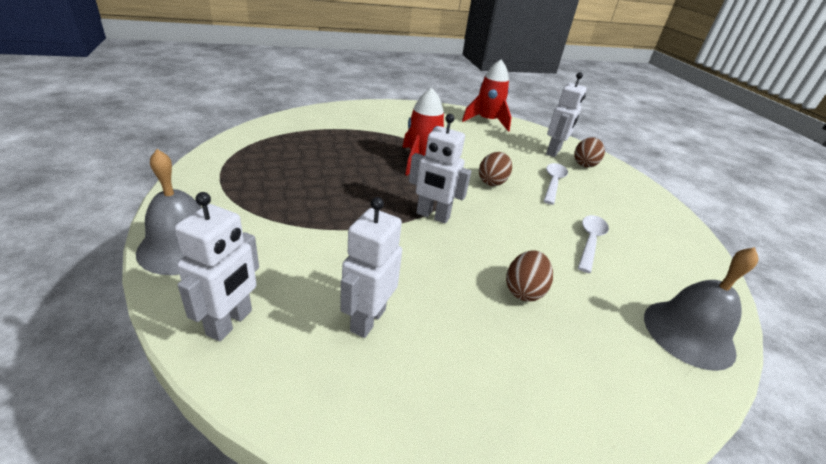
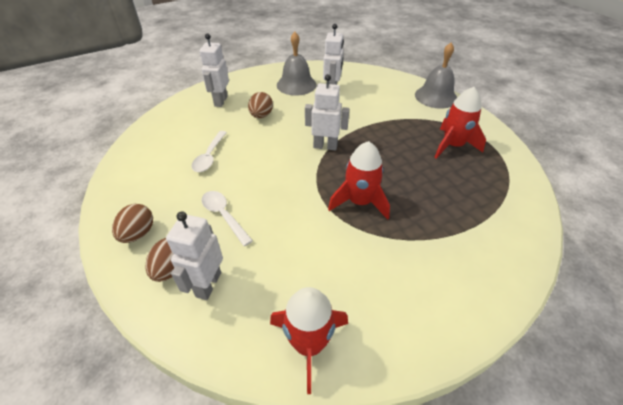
camera: 170 degrees right, 10 degrees up
(230, 323) = (382, 79): white robot -> white robot (220, 101)
(270, 176) = (452, 146): none -> red rocket
(492, 182) = (286, 196): brown egg -> brown egg (138, 233)
(553, 183) = (224, 215): white spoon -> white spoon turned 135 degrees clockwise
(688, 333) = (175, 116): grey bell -> grey bell (296, 84)

